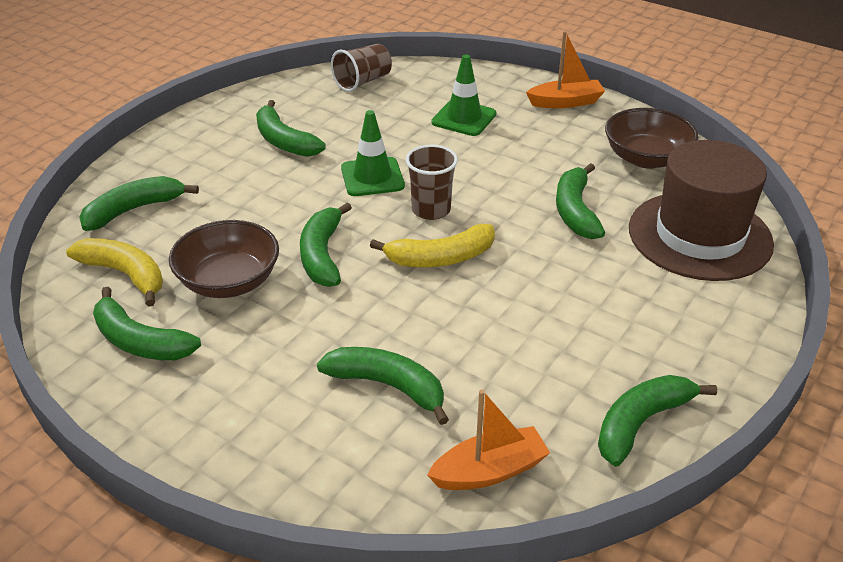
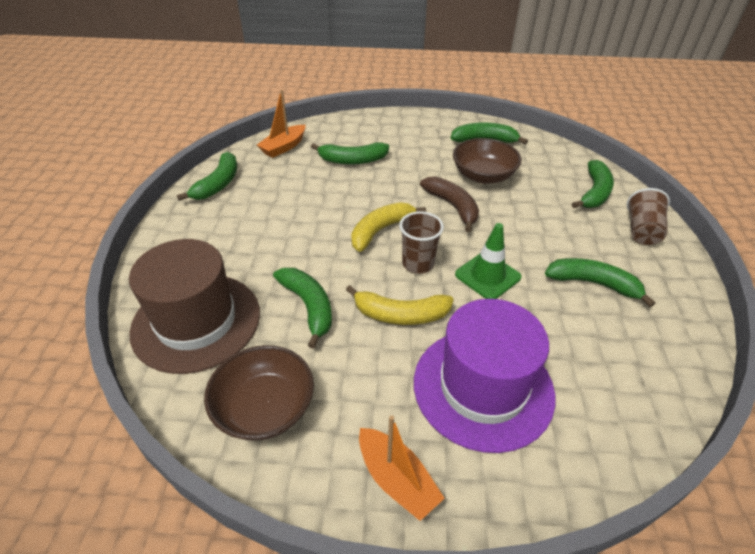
camera: 150 degrees right, 5 degrees up
(125, 275) = (537, 161): yellow banana -> yellow banana (400, 314)
(322, 255) = (453, 207): green banana -> brown banana
(363, 82) = (638, 402): brown cup -> brown cup (642, 230)
(464, 118) = (483, 387): green traffic cone -> purple hat
(565, 102) = (397, 479): orange boat -> orange boat turned 90 degrees counterclockwise

